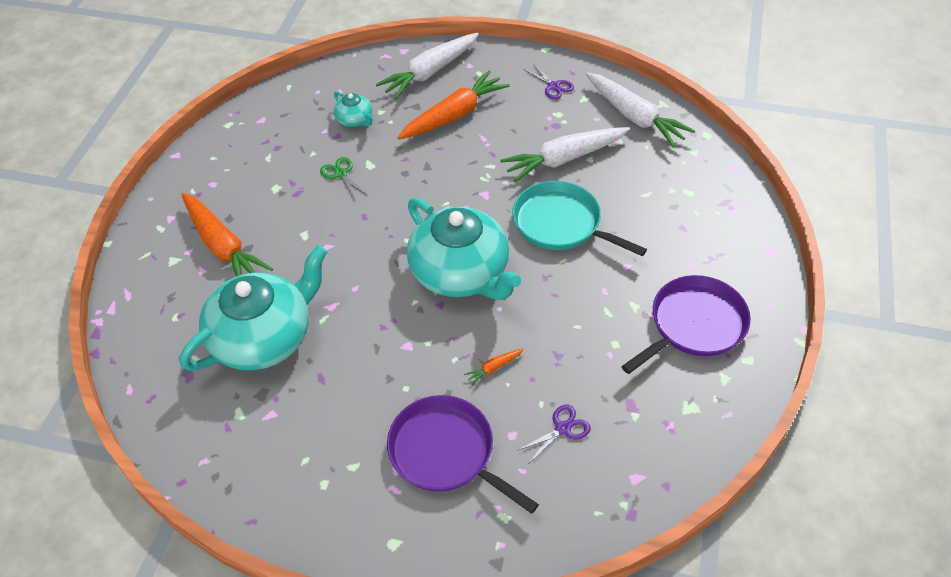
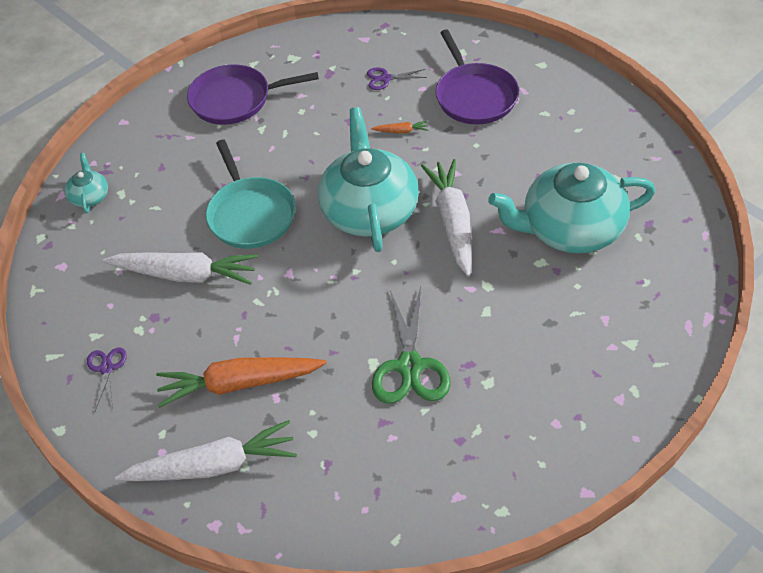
camera: 145 degrees left, 0 degrees up
(223, 246) = (573, 335): orange carrot -> none
(341, 174) = (410, 366): green scissors -> green scissors, size x1.90
(355, 120) = (349, 436): turquoise teapot -> turquoise teapot (90, 196)
(634, 117) = (75, 288): white carrot -> white carrot (452, 222)

